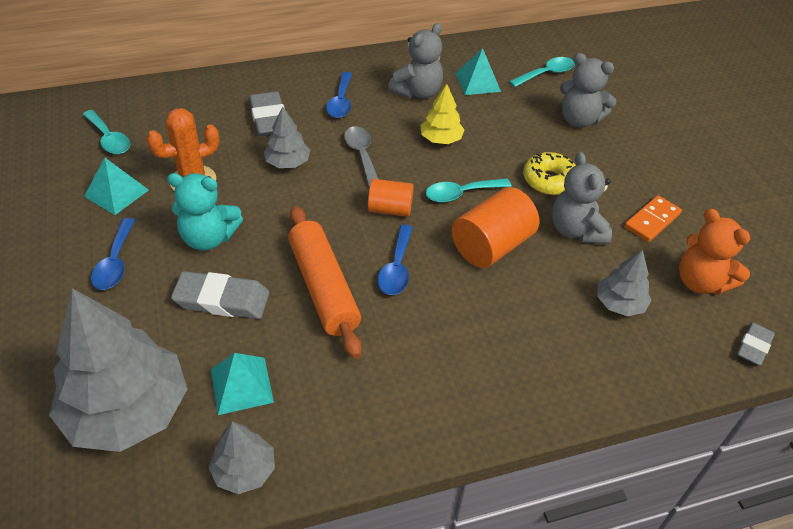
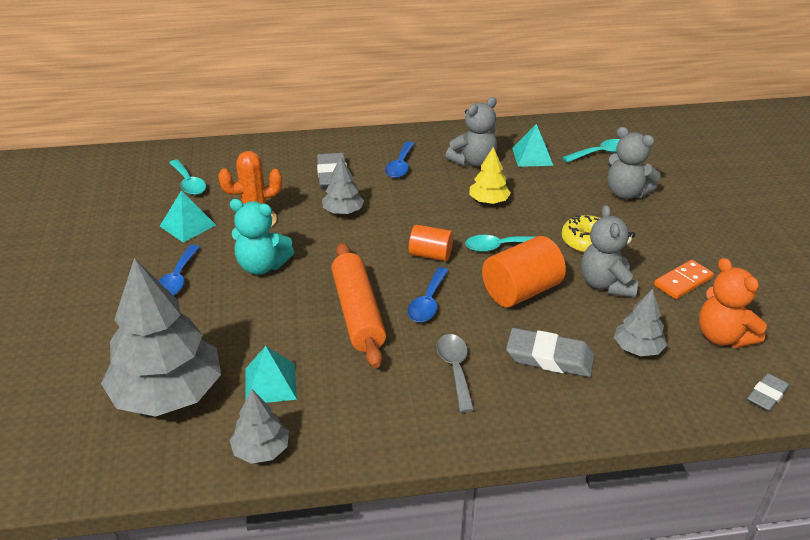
camera: 10 degrees right, 10 degrees down
(222, 300) = (265, 315): grey eraser -> grey eraser (549, 357)
(361, 154) = (412, 209): grey spoon -> grey spoon (455, 369)

